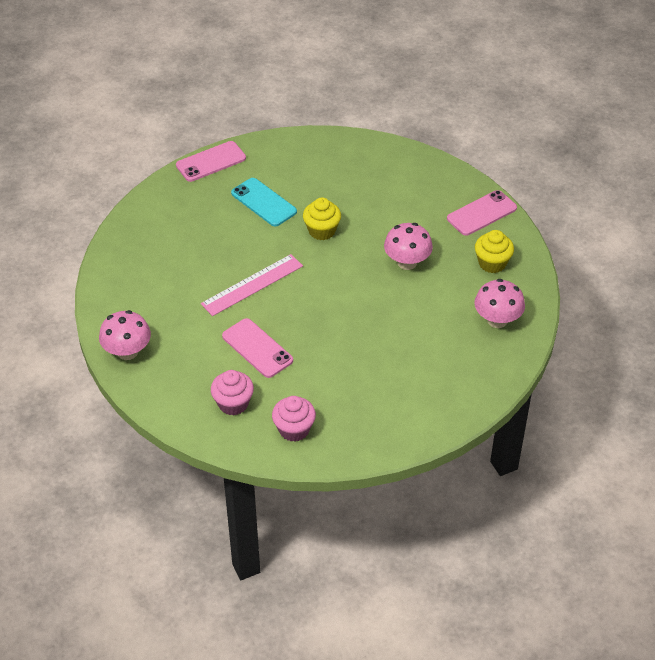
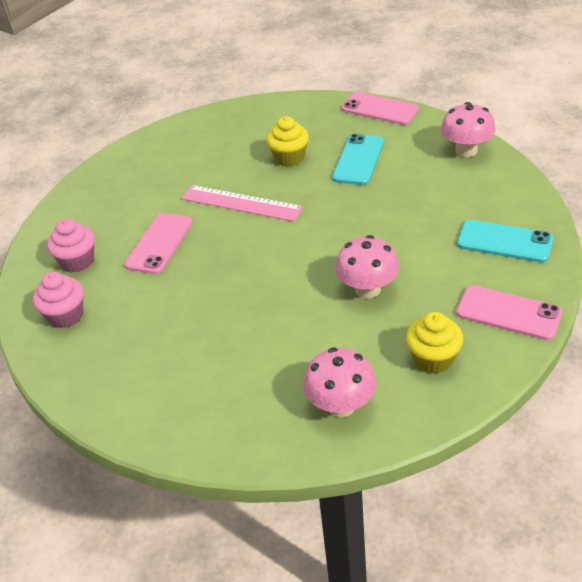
camera: 65 degrees right, 5 degrees down
(127, 352) = (104, 175): pink mushroom -> pink mushroom (466, 150)
(322, 231) = (356, 211): yellow cupcake -> yellow cupcake (289, 158)
(419, 181) = (504, 242): none -> turquoise phone

